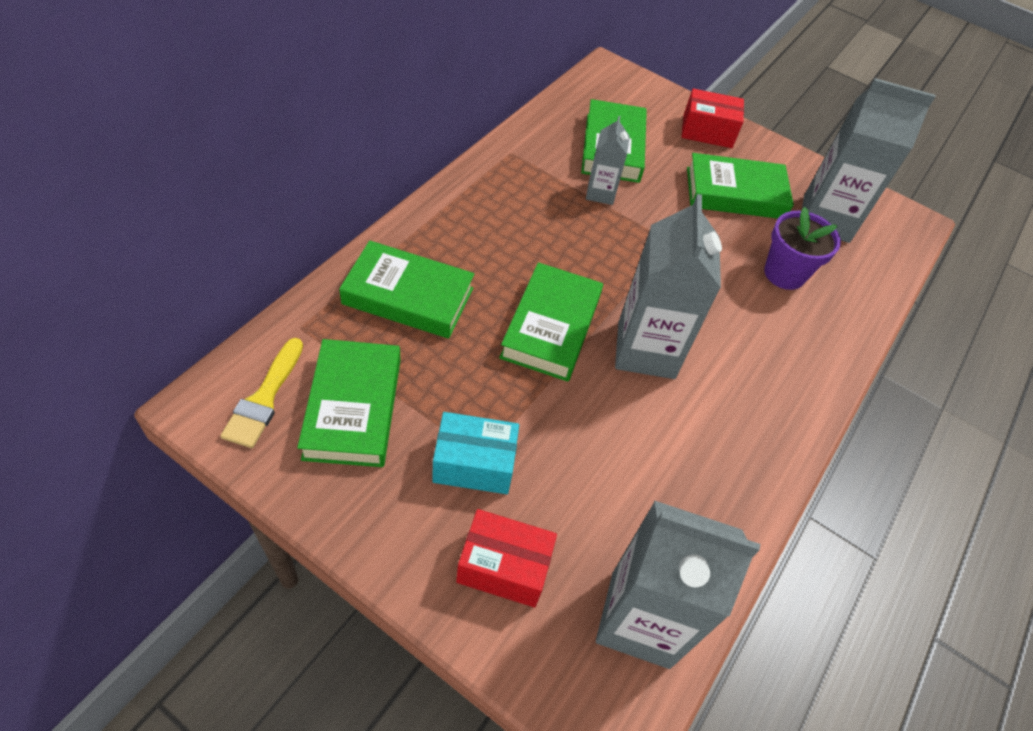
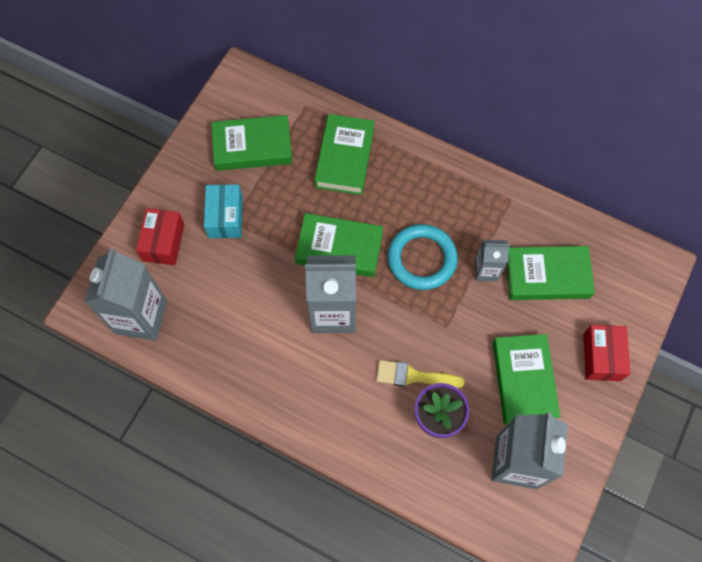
camera: 90 degrees right, 15 degrees up
(264, 398) = (250, 101): yellow brush -> yellow brush (413, 376)
(578, 246) = (422, 259): none -> turquoise ring

